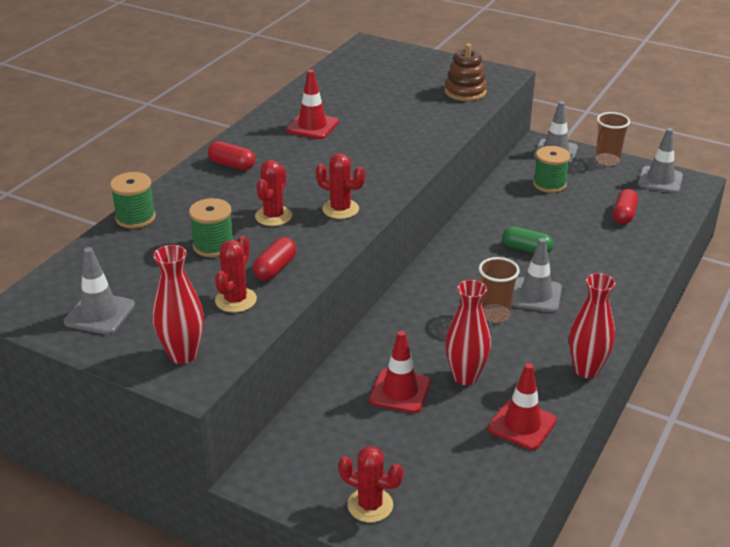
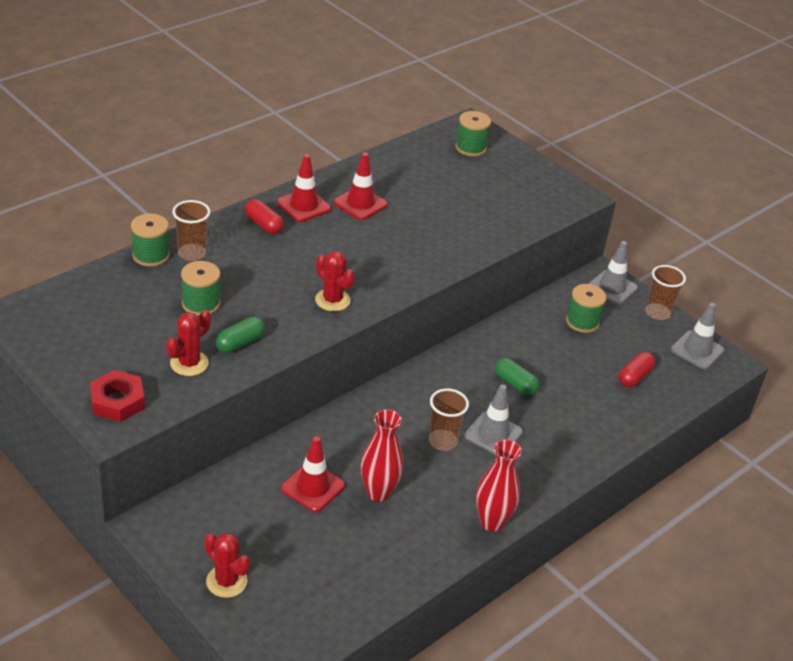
camera: 15 degrees right, 5 degrees up
(100, 314) = (72, 341): grey traffic cone -> none
(176, 206) = (192, 253): none -> brown cup
(183, 355) = (117, 401): red vase -> red nut
(273, 216) = (269, 289): red cactus -> none
(275, 268) = (240, 343): red capsule -> green capsule
(381, 61) = (470, 148): none -> green spool
(465, 92) = (529, 206): brown stacking toy -> none
(522, 424) = (400, 554): red traffic cone -> red traffic cone (304, 206)

